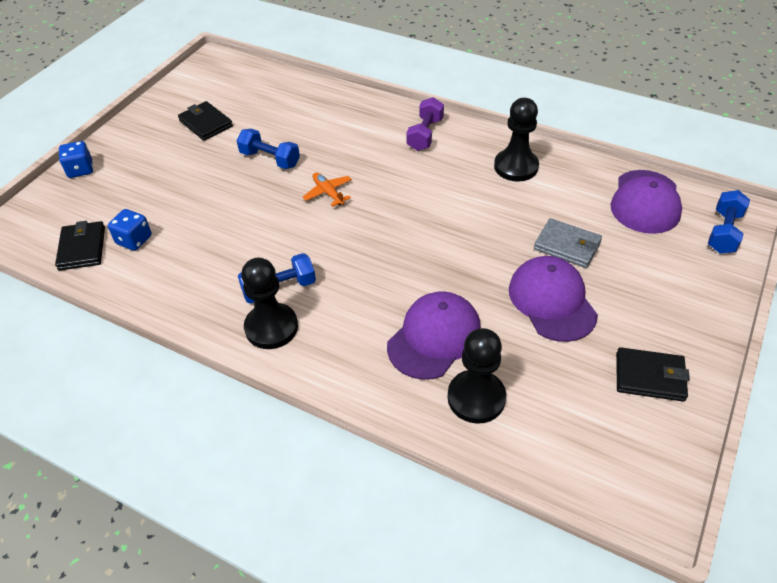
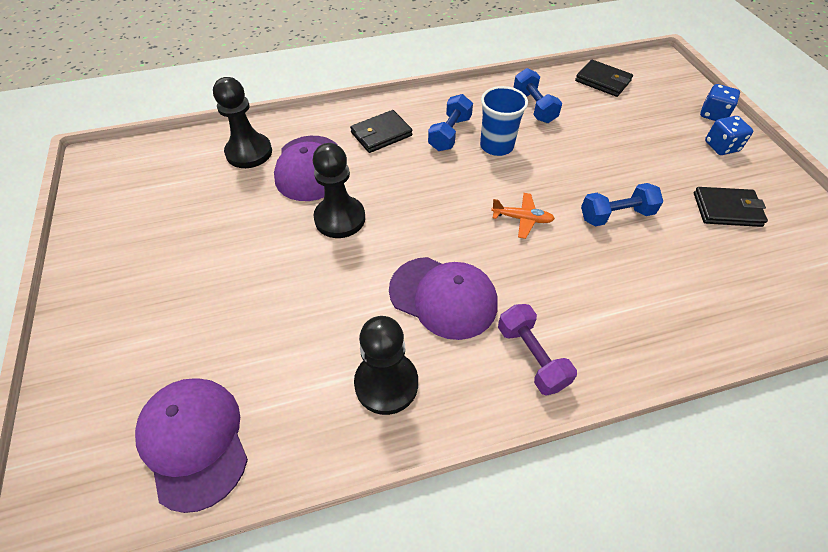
camera: 135 degrees right, 5 degrees up
(134, 240) = (585, 102): blue dice -> blue dice (721, 146)
(262, 252) = (496, 146): none -> blue cup
(271, 327) = (422, 113): black pawn -> black pawn (340, 218)
(552, 301) = (237, 247): purple cap -> purple cap (443, 297)
(567, 246) = (256, 312): grey wallet -> none
(649, 377) = (123, 235): black wallet -> black wallet (381, 134)
(724, 232) = (73, 458): blue dumbbell -> blue dumbbell (534, 107)

